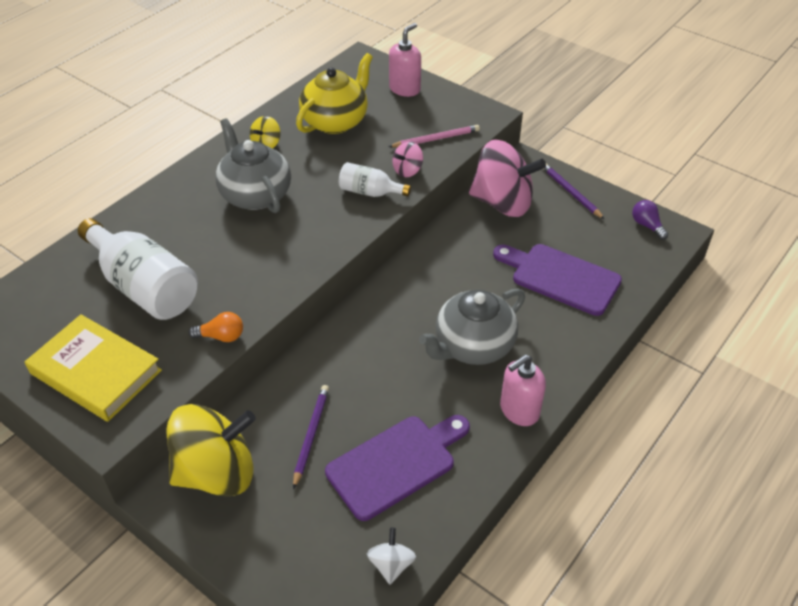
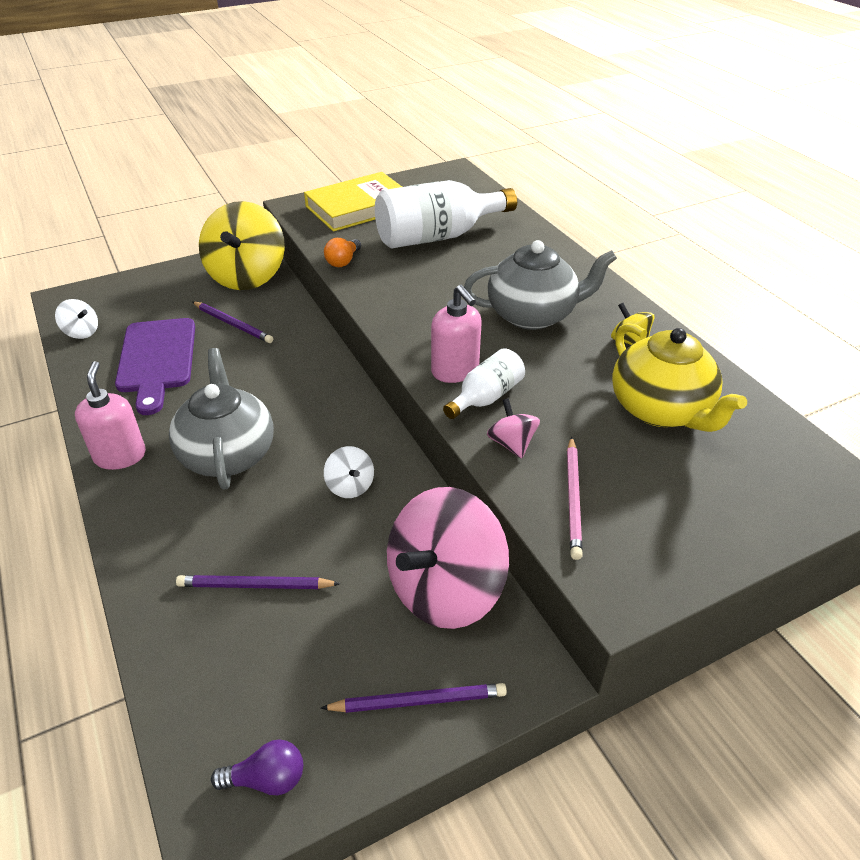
camera: 115 degrees right, 5 degrees down
(405, 89) = (733, 510): pink soap dispenser -> pink soap dispenser (455, 371)
(457, 269) = (350, 486): none -> white spinning top
(560, 277) = (255, 586): purple cutting board -> purple pencil

